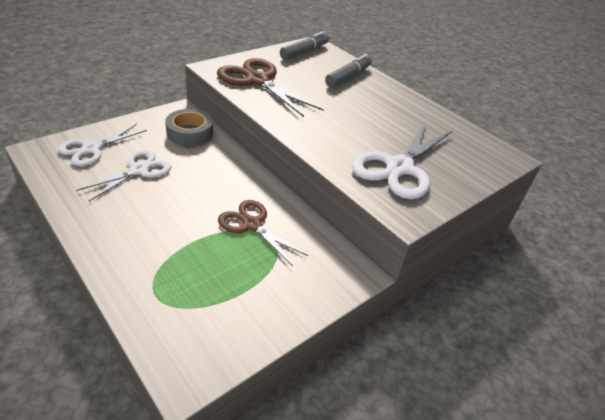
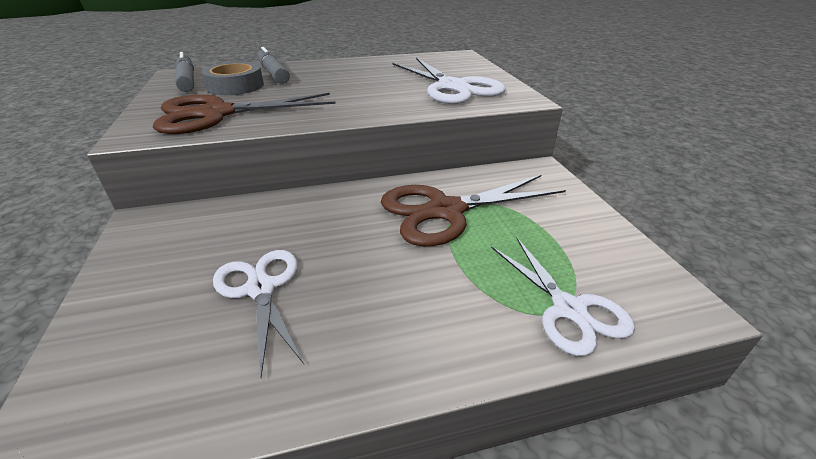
camera: 60 degrees left, 5 degrees down
(91, 149) = (138, 344): white scissors -> white scissors (569, 309)
(190, 132) = (213, 222): grey tape -> grey tape (235, 86)
(252, 225) = (446, 211): brown scissors -> brown scissors, size x1.53

